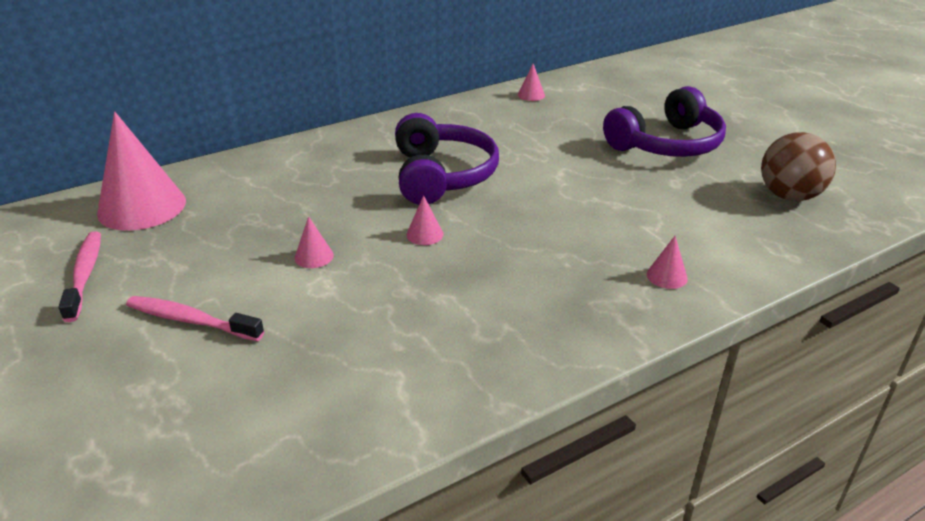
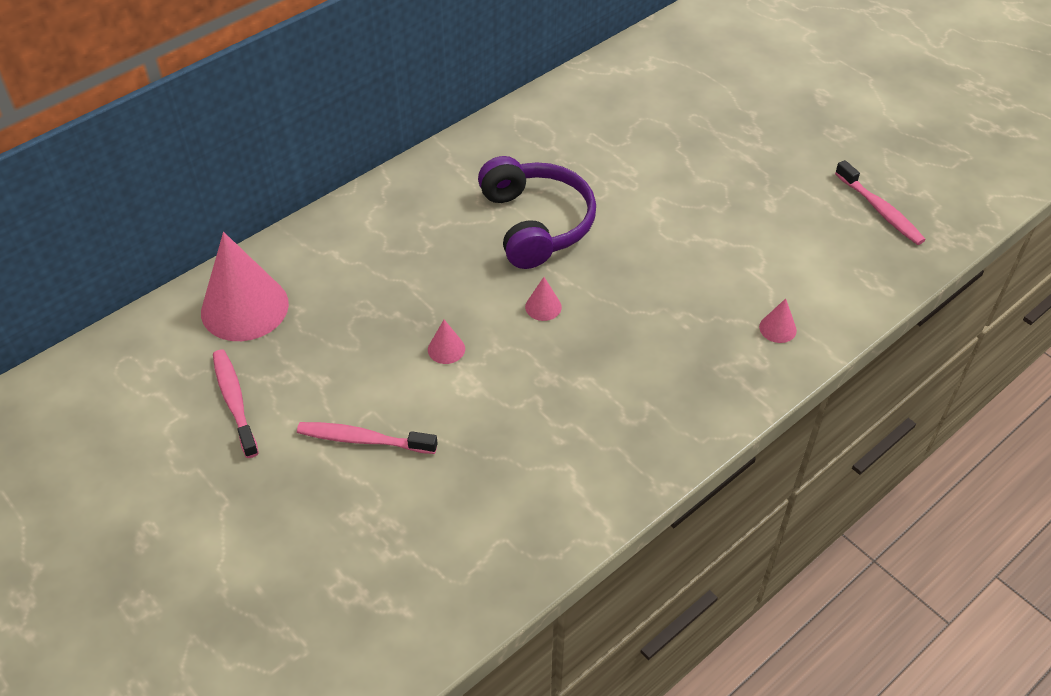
camera: 10 degrees left, 15 degrees up
(531, 95) = (598, 85): pink cone -> none
(666, 144) = (755, 149): purple headphones -> none
(789, 196) = (880, 210): brown ball -> pink toothbrush

